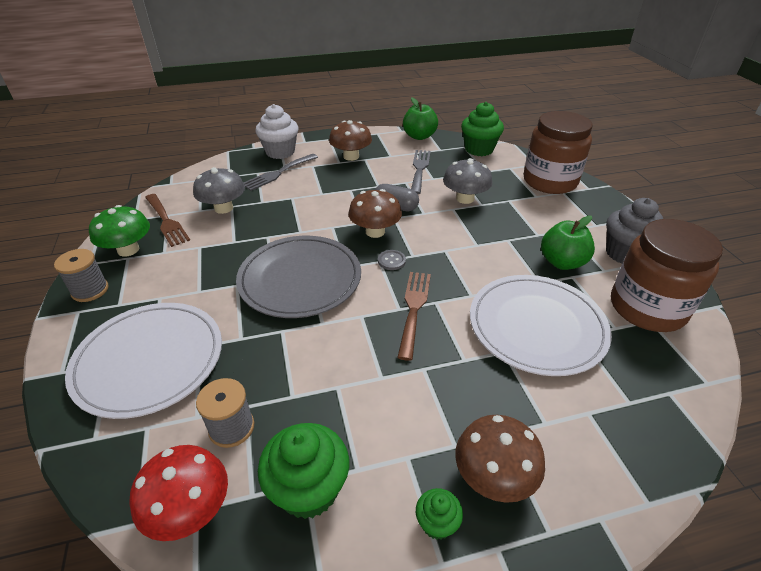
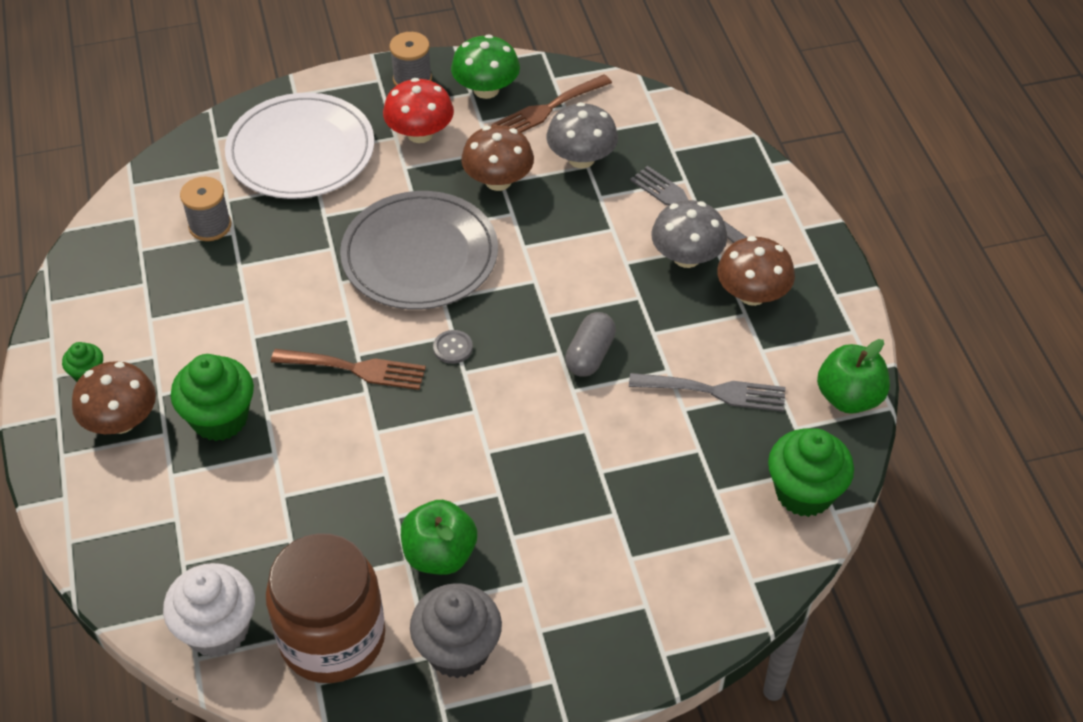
camera: 90 degrees right, 10 degrees up
(190, 509) = (136, 213): red mushroom -> red mushroom (420, 133)
(280, 152) = (758, 199): white cupcake -> white cupcake (218, 630)
(309, 489) = (137, 286): green cupcake -> green cupcake (220, 418)
(375, 231) = (522, 329): brown mushroom -> brown mushroom (498, 181)
(465, 198) = (617, 450): grey mushroom -> grey mushroom (686, 257)
(536, 326) = (311, 495): white plate -> none
(550, 181) = (684, 592): brown jar -> none

